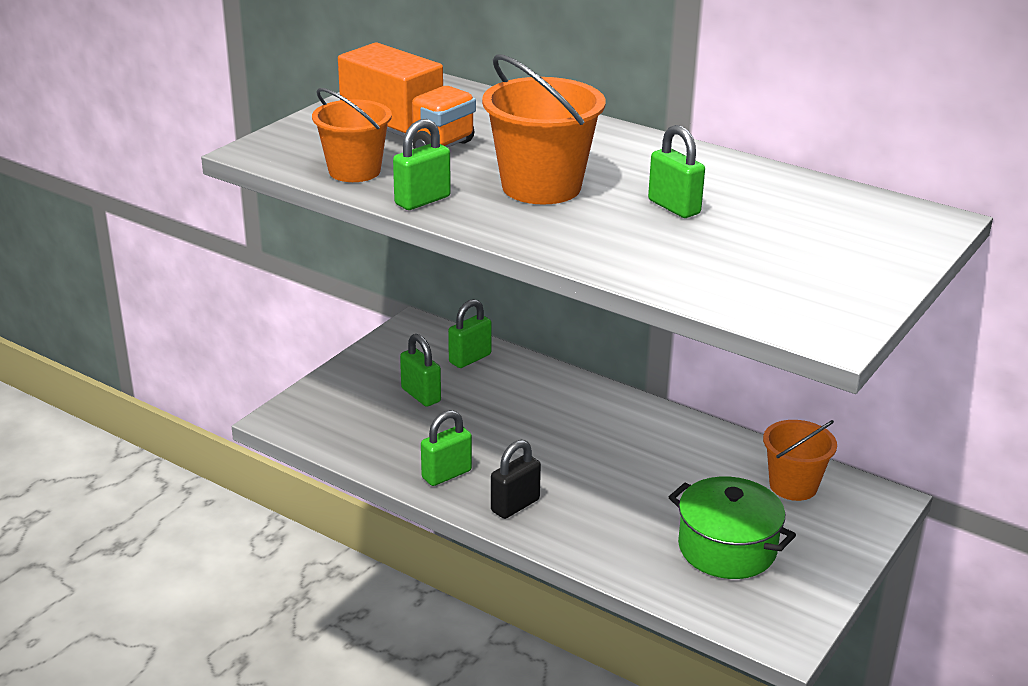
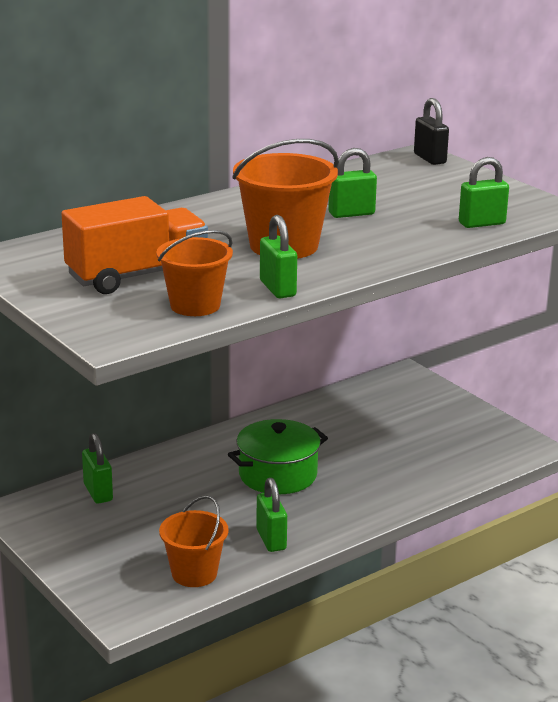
camera: 70 degrees left, 5 degrees down
(421, 395) = (139, 529): green padlock -> green padlock (482, 223)
(515, 505) = (333, 516): black padlock -> black padlock (430, 159)
(727, 548) = (430, 442): green pot -> green pot (278, 475)
(793, 486) = (372, 399): orange bucket -> orange bucket (194, 573)

